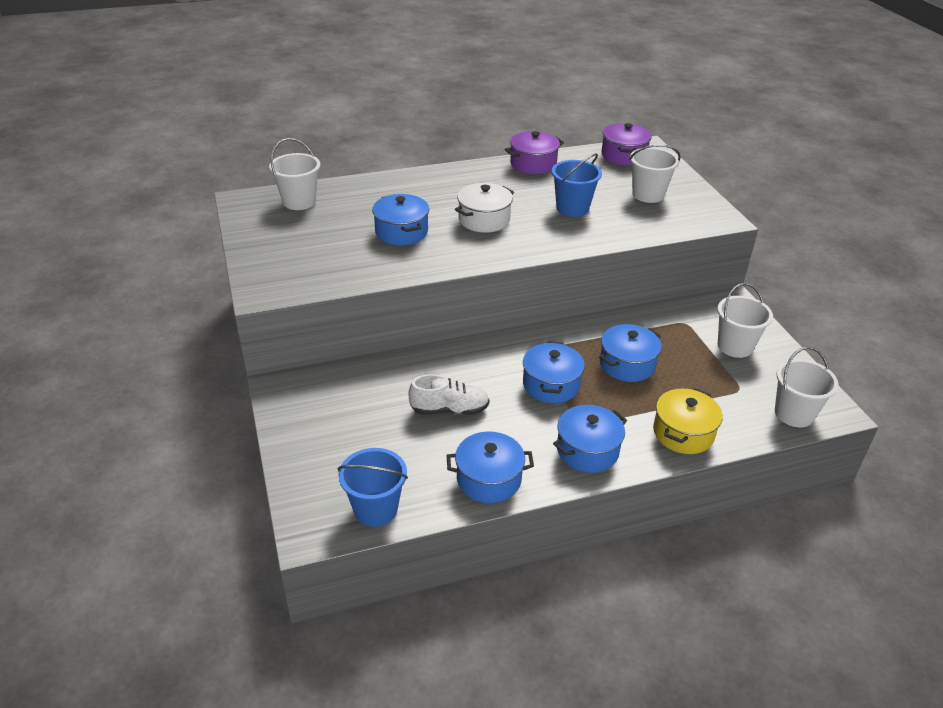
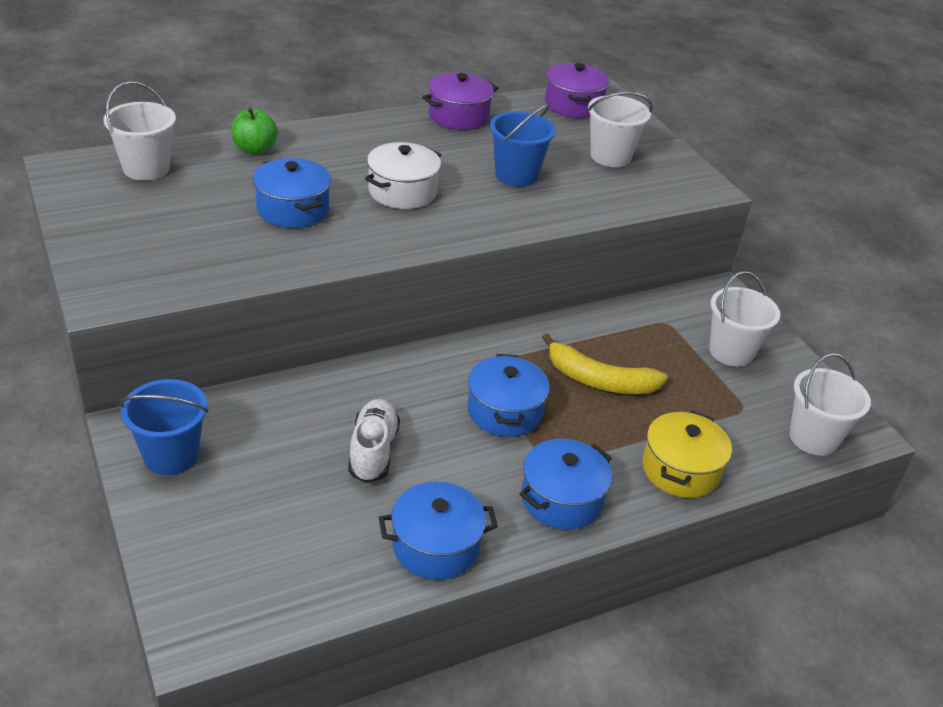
camera: 10 degrees left, 0 degrees up
(375, 509) = (285, 598): blue bucket -> blue bucket (171, 455)
(378, 188) = (254, 149): none -> green apple
(449, 409) = (373, 451): white shoe -> white shoe turned 75 degrees counterclockwise
(627, 364) = (599, 380): blue pot -> yellow banana

